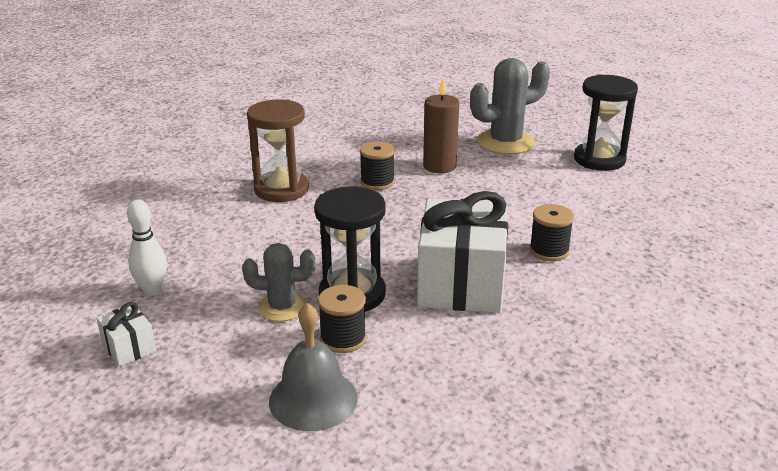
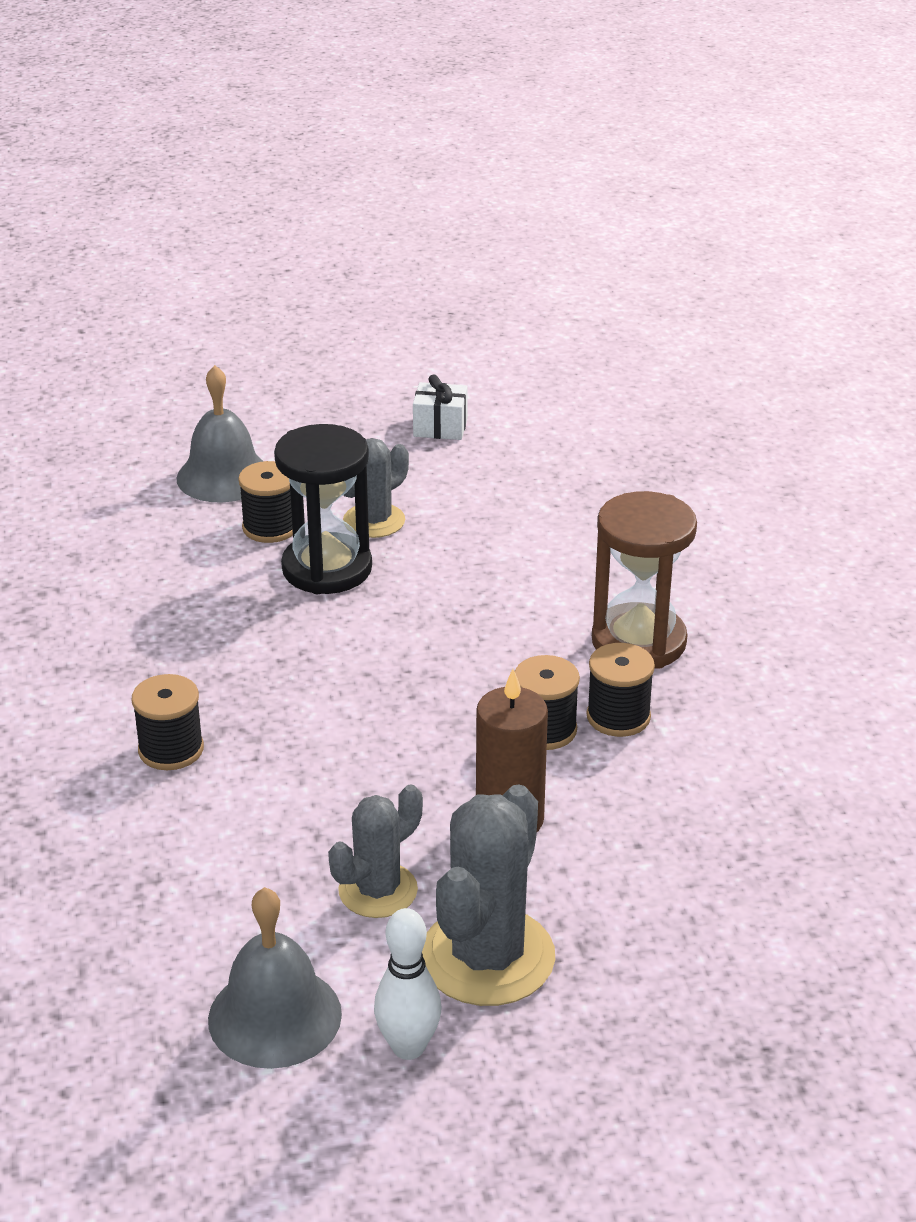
camera: 135 degrees right, 5 degrees up
(152, 290) = (522, 469): white bowling pin -> white bowling pin (408, 1047)
(342, 173) = (618, 717): none -> black spool
(461, 283) = (227, 643): white gift -> none
(519, 170) = (378, 890): none -> grey cactus
(599, 159) = (275, 1016): black hourglass -> grey bell

